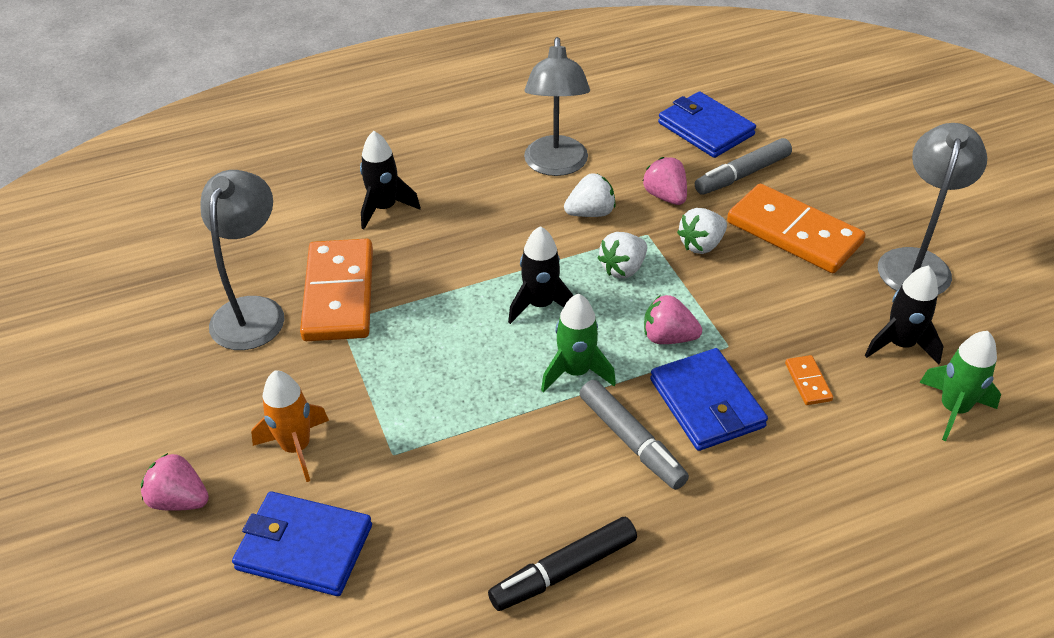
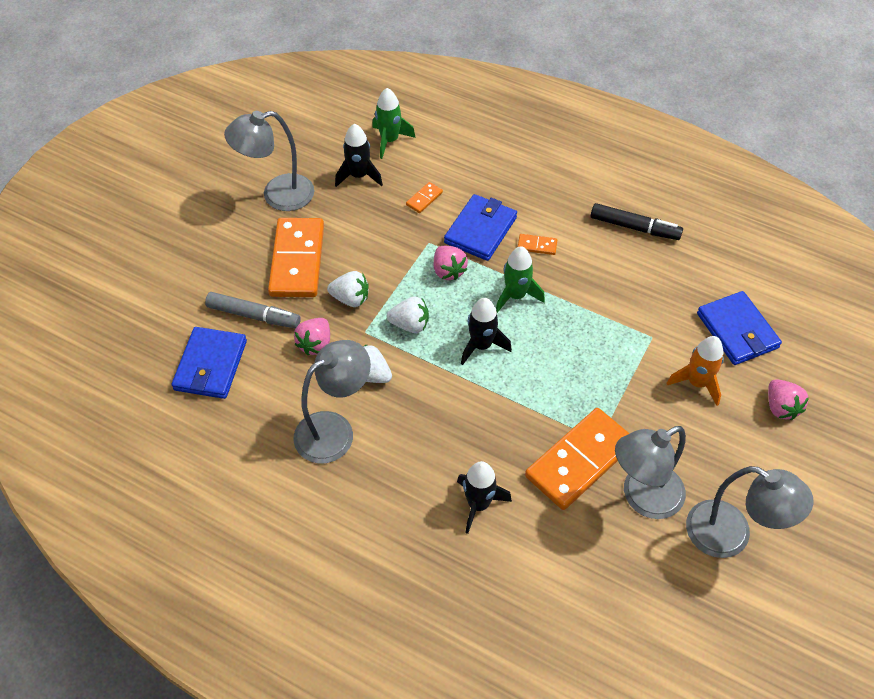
camera: 130 degrees left, 10 degrees up
(142, 345) = (731, 536): none -> grey lamp
(631, 441) = (537, 245): grey marker -> orange domino

